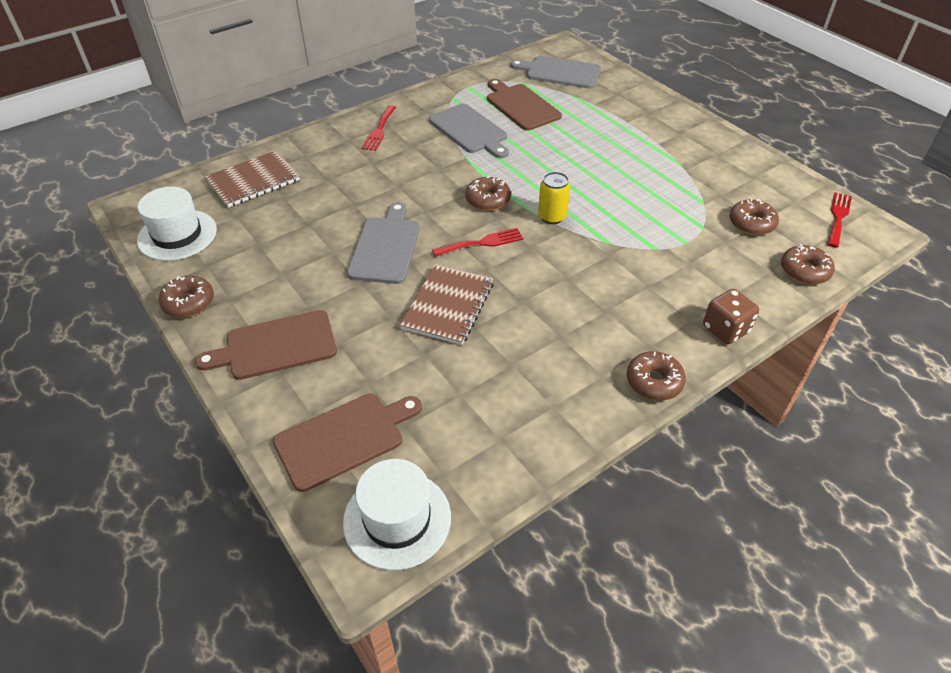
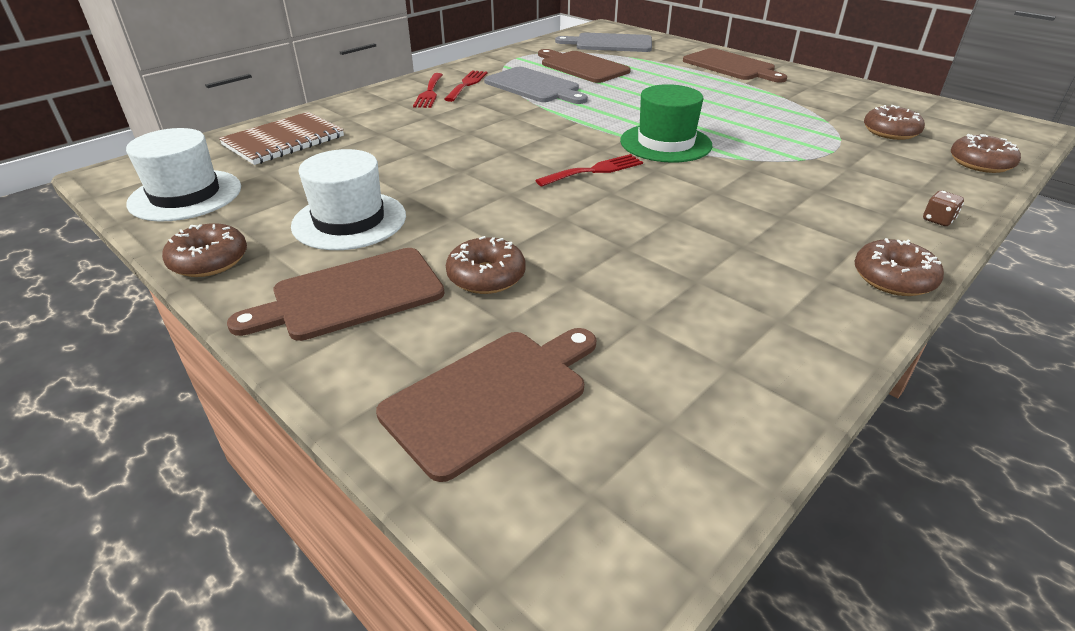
camera: 10 degrees left, 10 degrees down
(385, 247) = (474, 184): grey cutting board -> none
(397, 519) = (623, 500): white hat -> white hat (349, 220)
(448, 306) = (580, 230): brown notebook -> none
(487, 200) = (582, 136): brown donut -> brown donut (486, 276)
(552, 217) = (665, 143): yellow can -> green hat
(657, 117) = (731, 66): none -> brown cutting board
(725, 329) = (938, 220): brown dice -> brown dice, size x0.54
(838, 217) = (975, 120): red fork -> red fork (467, 84)

